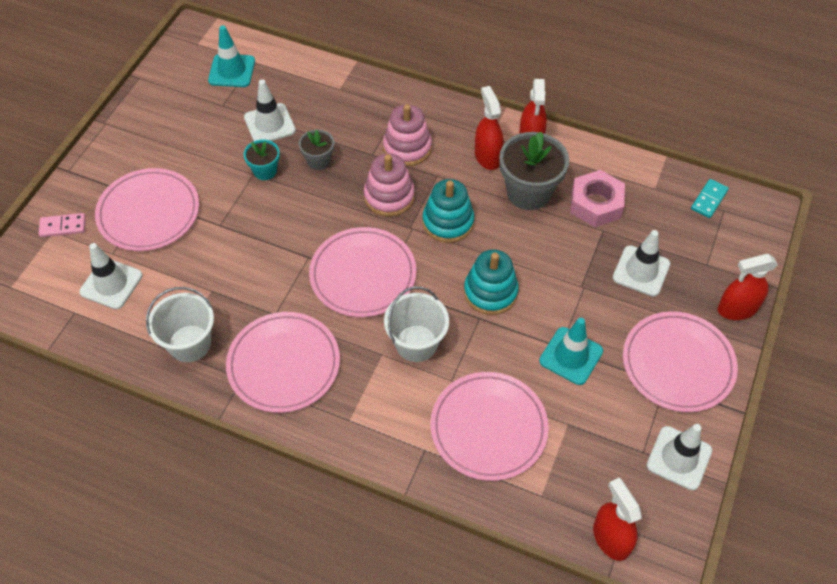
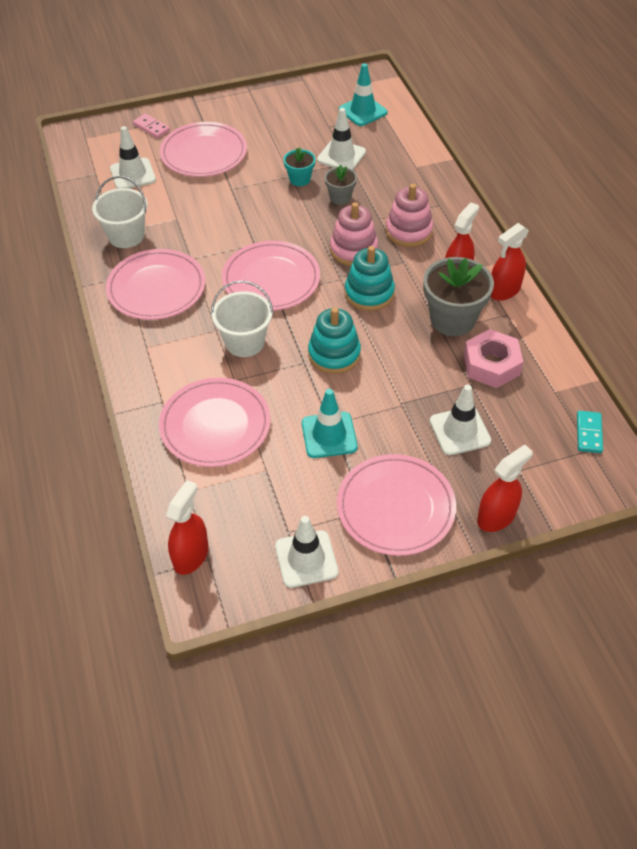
camera: 50 degrees right, 5 degrees down
(709, 200) = (588, 433): turquoise domino -> turquoise domino turned 75 degrees counterclockwise
(737, 309) = (496, 517): red spray bottle -> red spray bottle turned 105 degrees clockwise

